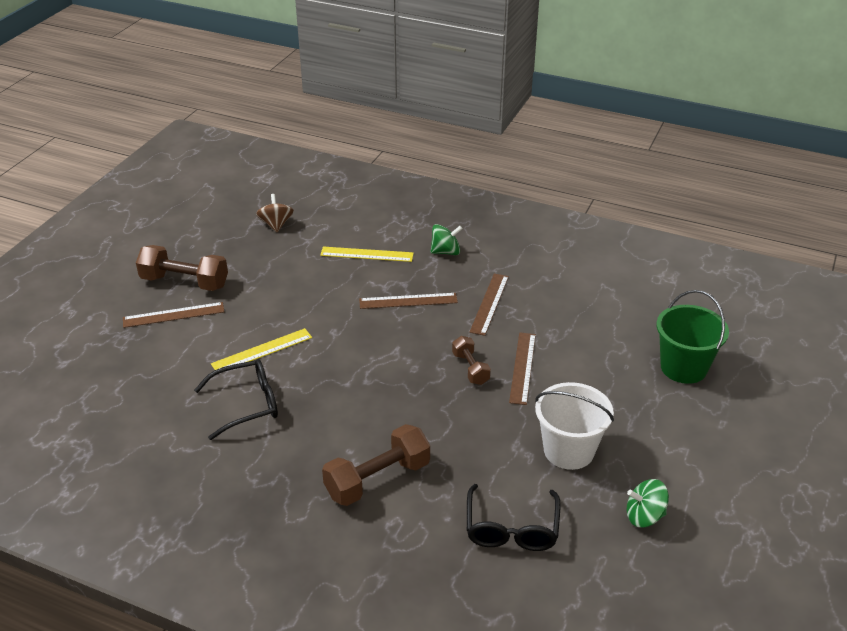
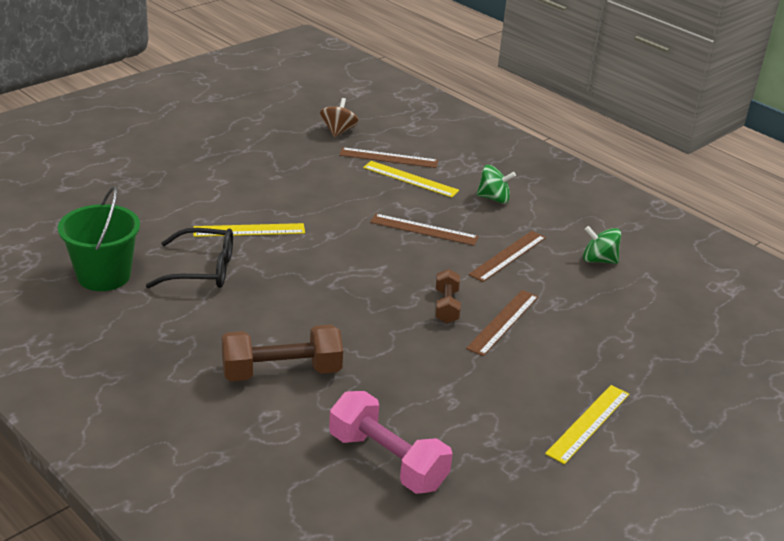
camera: 20 degrees right, 5 degrees down
(173, 315) = (188, 178): brown ruler -> brown ruler (388, 158)
(184, 282) = (218, 155): brown dumbbell -> none
(511, 528) = (387, 461): black glasses -> pink dumbbell
(569, 450) = (500, 411): white bucket -> none
(638, 436) = (588, 423): none -> yellow ruler
(644, 516) = (542, 499): green spinning top -> green spinning top (598, 260)
(683, 367) = (687, 376): green bucket -> green bucket (104, 276)

